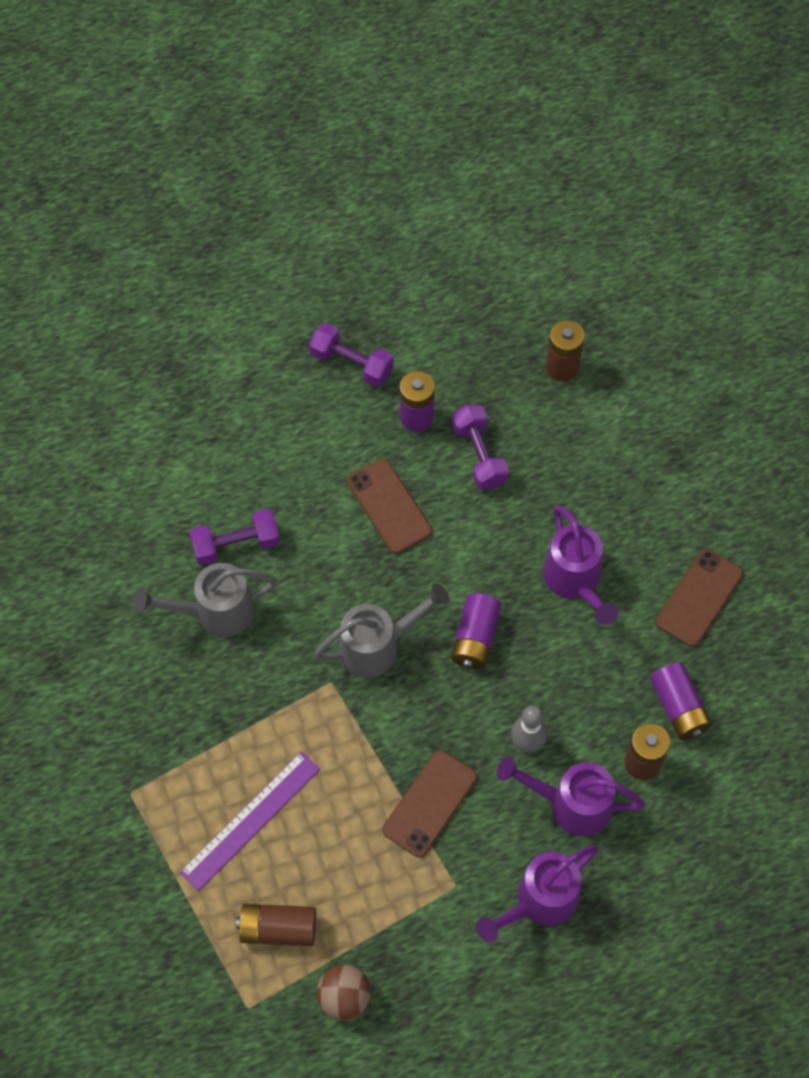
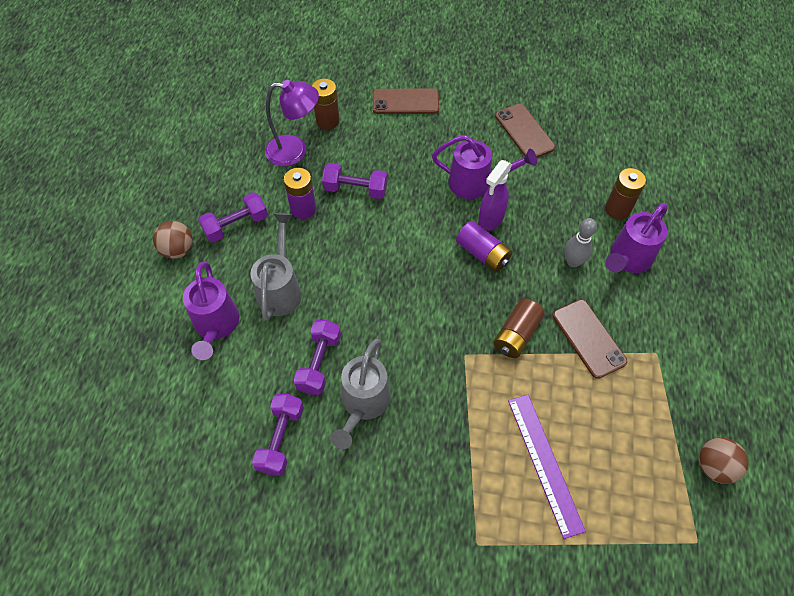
camera: 60 degrees left, 5 degrees down
(135, 557) = (281, 439): none -> purple dumbbell
(278, 929) = (641, 487): brown battery -> brown battery (516, 334)
(285, 328) = (178, 250): none -> brown ball
(377, 646) = (455, 313): grey watering can -> grey watering can (280, 289)
(389, 506) = (356, 255): brown phone -> brown phone (405, 102)
(492, 360) = (295, 151): none -> purple lamp
(531, 623) = (490, 219): none -> purple spray bottle
(539, 901) = (688, 309): purple watering can -> purple watering can (216, 326)
(678, 707) = (590, 174): purple battery -> none

